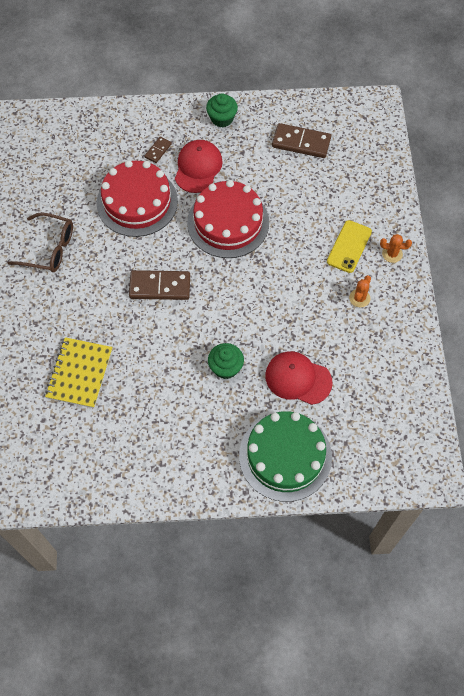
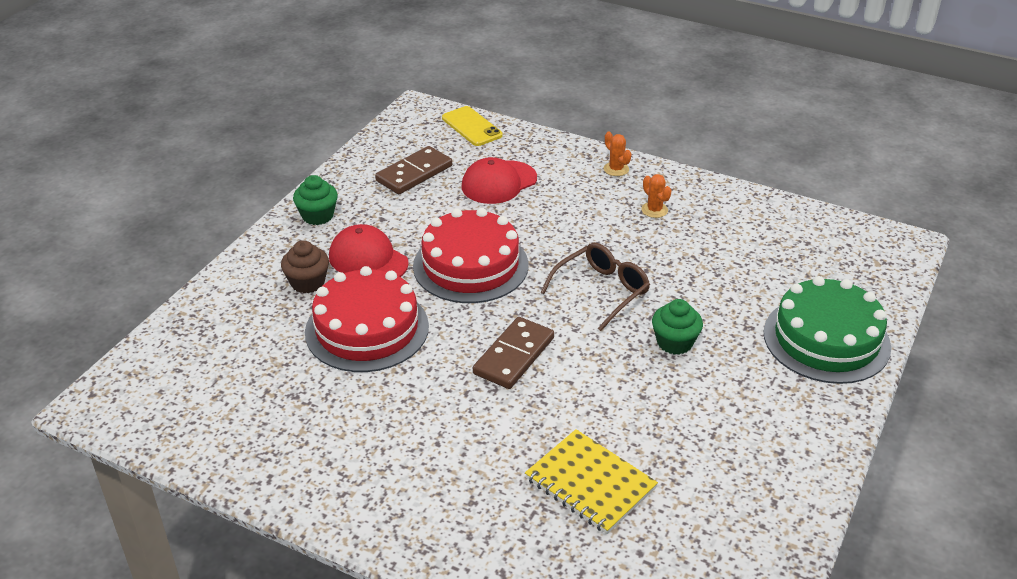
camera: 60 degrees left, 25 degrees down
(49, 248) = (360, 442): brown glasses -> brown glasses (601, 291)
(158, 150) = (307, 282): brown domino -> brown cupcake
(298, 379) = (728, 291): red cap -> red cap (499, 182)
(349, 246) = (582, 192): yellow phone -> yellow phone (471, 127)
(392, 254) = (616, 169): orange cactus -> orange cactus turned 75 degrees counterclockwise

